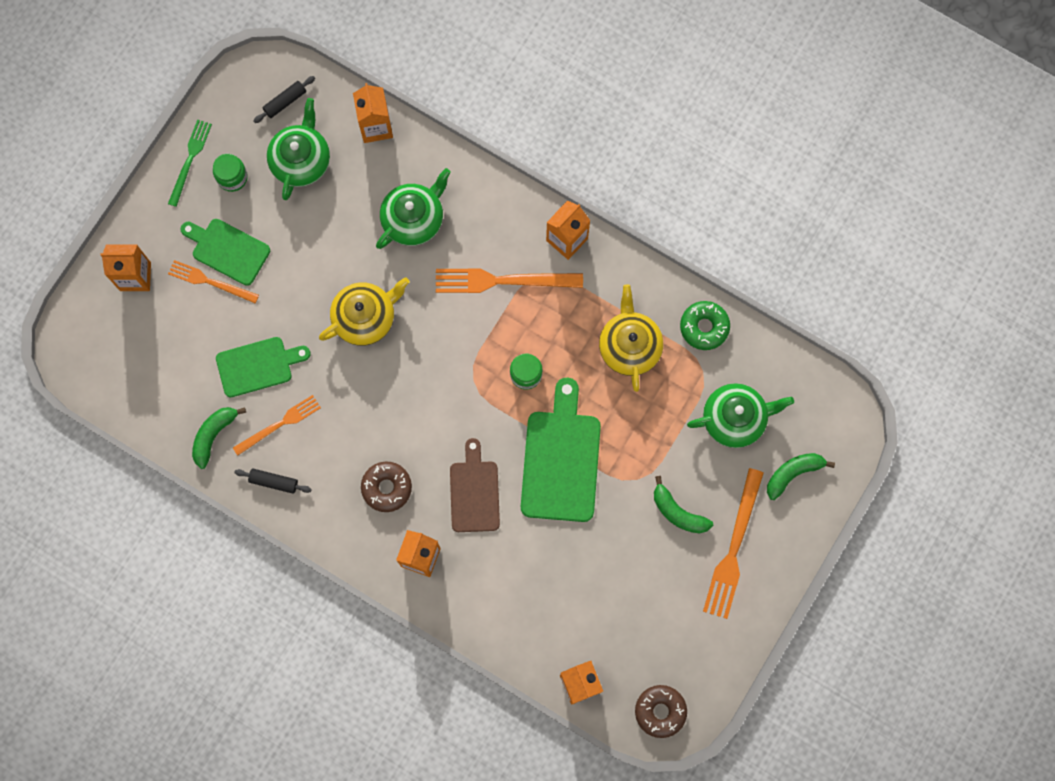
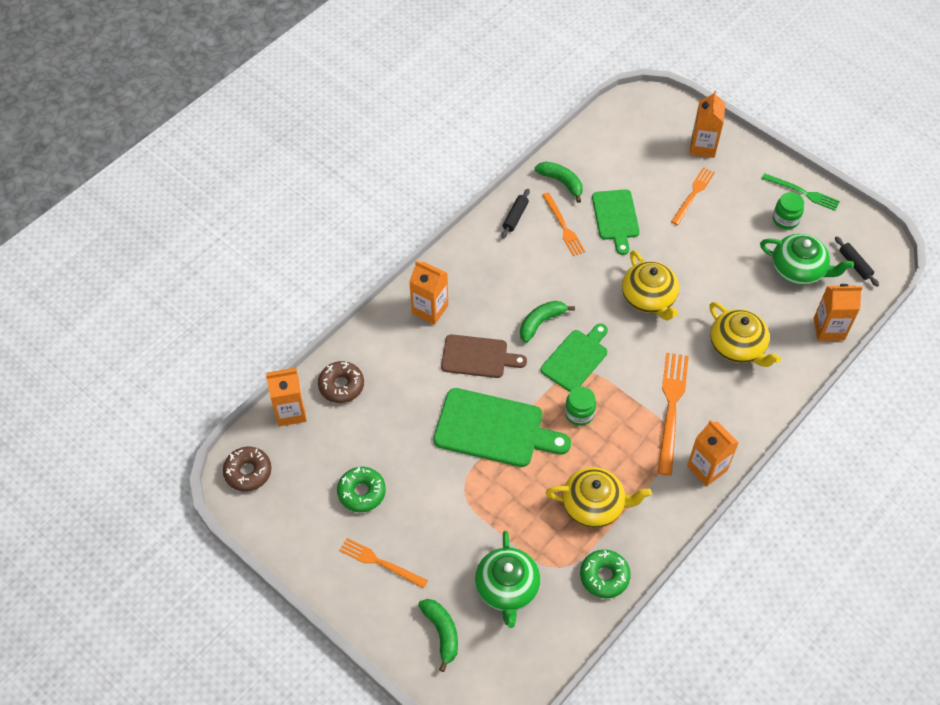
camera: 100 degrees right, 20 degrees down
(228, 250) = (720, 209): green cutting board -> green cutting board (576, 358)
(386, 488) = (495, 293): brown donut -> brown donut (341, 385)
(414, 219) = (737, 346): green teapot -> yellow teapot
(660, 584) = (361, 492): none -> green donut
(678, 512) = (425, 519): green banana -> green banana (541, 322)
(733, 548) = (380, 562): orange fork -> orange fork, size x0.64

